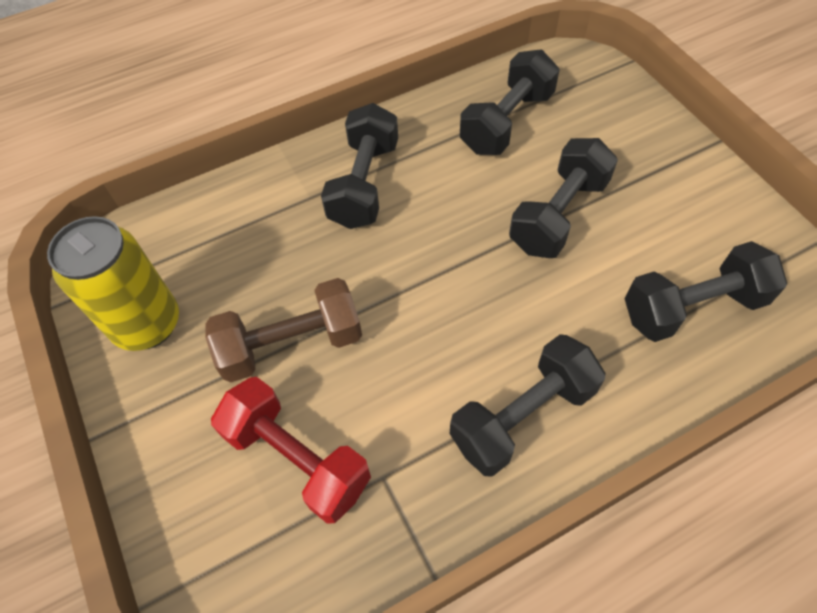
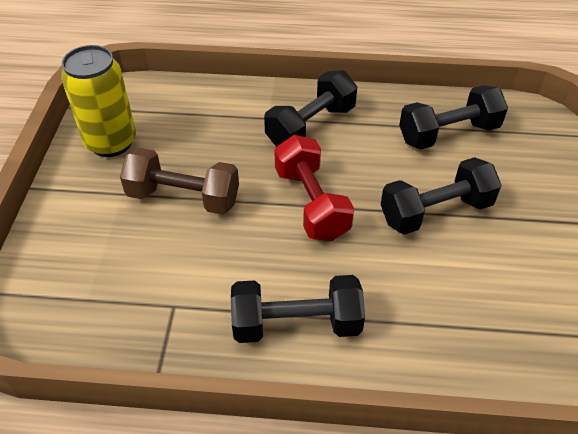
camera: 30 degrees right, 10 degrees down
(297, 458) = (132, 264): red dumbbell -> red dumbbell (311, 203)
(692, 307) = (490, 326): black dumbbell -> none

